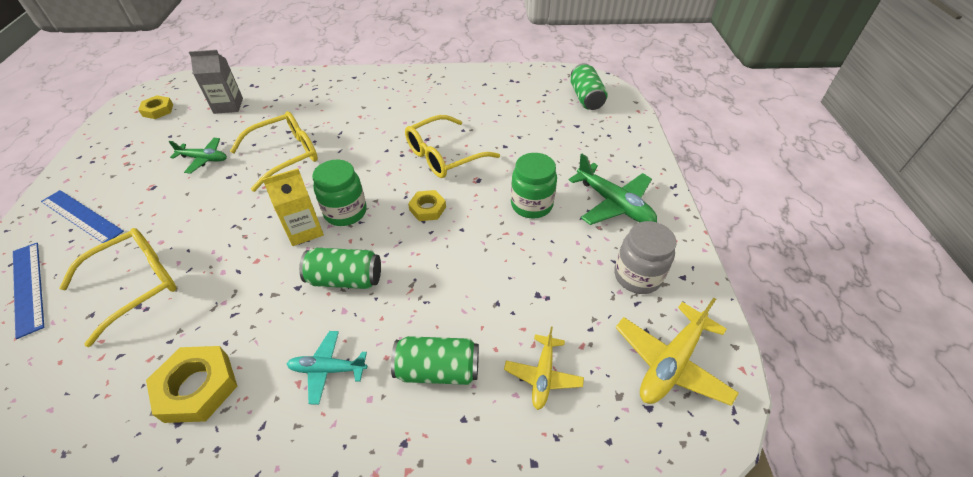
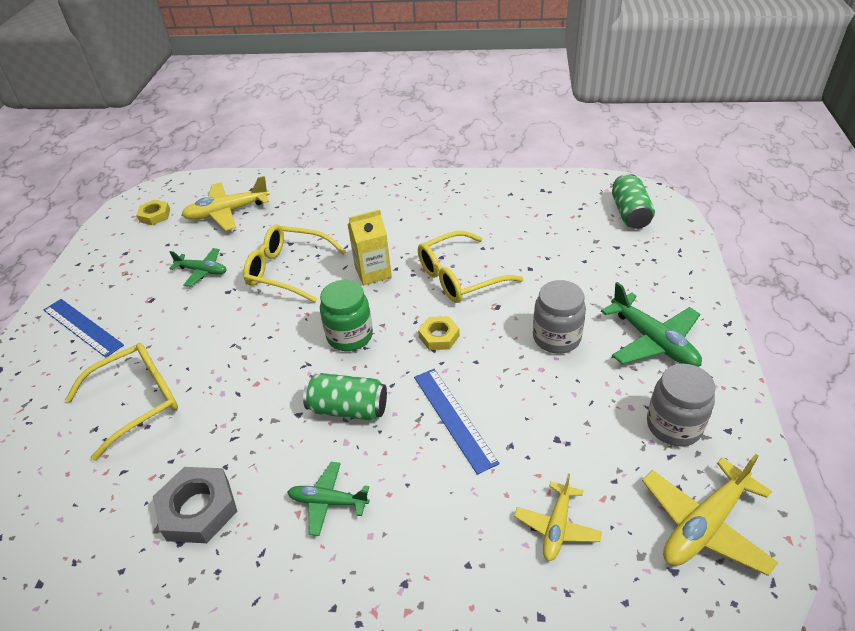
camera: 10 degrees right, 5 degrees down
(28, 287) = (35, 397): blue ruler -> blue ruler (454, 418)
(197, 387) = (198, 509): yellow nut -> grey nut
(228, 106) = (227, 212): grey carton -> yellow plane
(286, 155) = (287, 270): yellow glasses -> yellow glasses turned 135 degrees counterclockwise
(304, 230) = (306, 354): yellow carton -> yellow carton (373, 272)
(327, 369) = (328, 502): turquoise plane -> green plane
(438, 370) = (443, 511): green can -> none
(531, 205) = (556, 338): green jar -> grey jar

